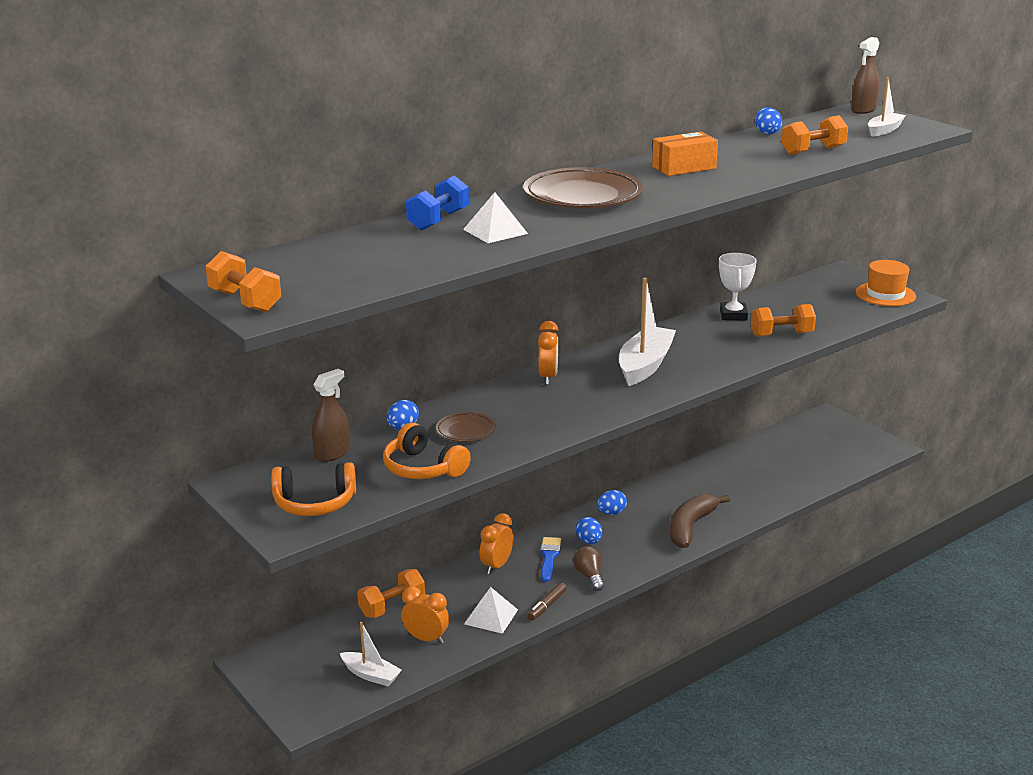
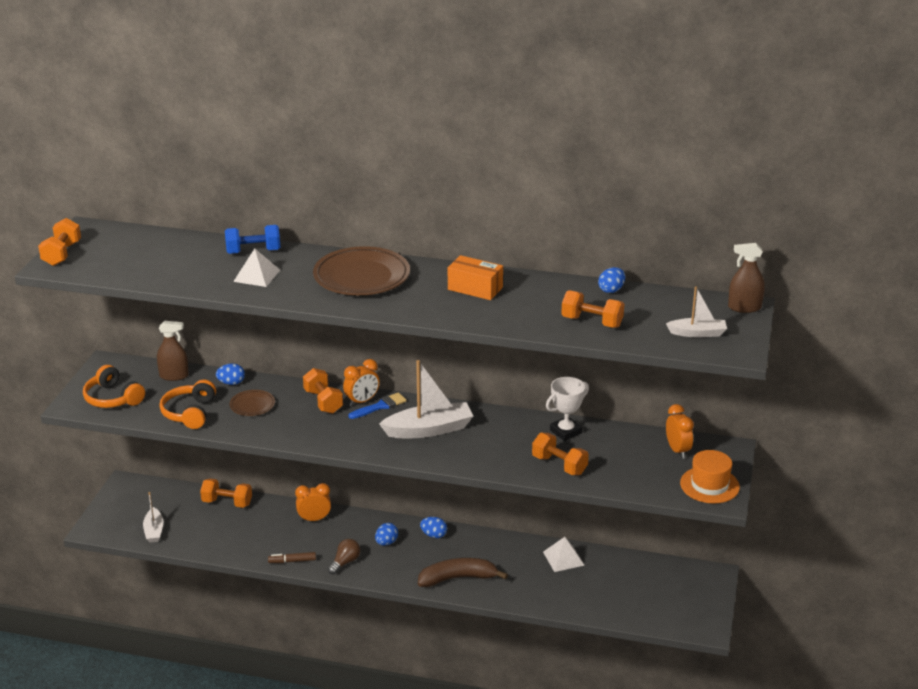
camera: 50 degrees right, 5 degrees up
(426, 639) = (208, 532): orange clock -> orange clock (677, 450)
(491, 616) = (257, 545): white pyramid -> white pyramid (563, 558)
(518, 395) = (323, 401): none -> orange dumbbell
(549, 557) = (348, 535): blue brush -> blue brush (380, 406)

